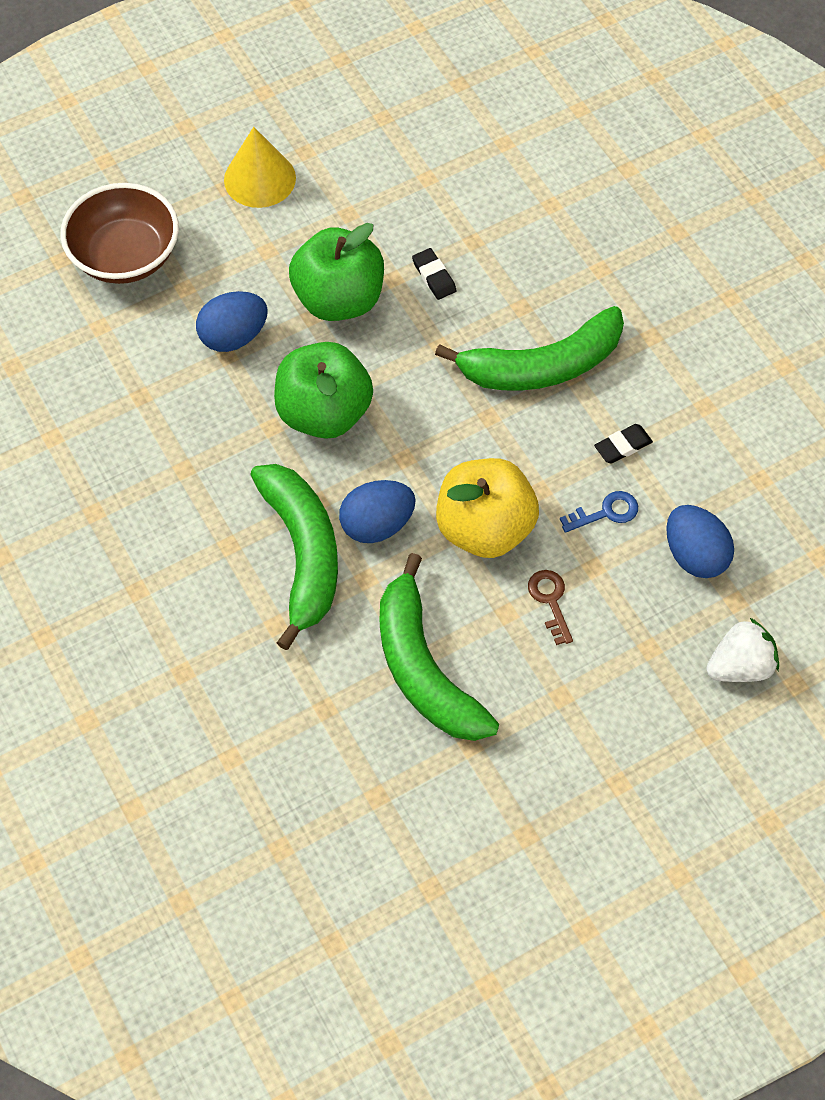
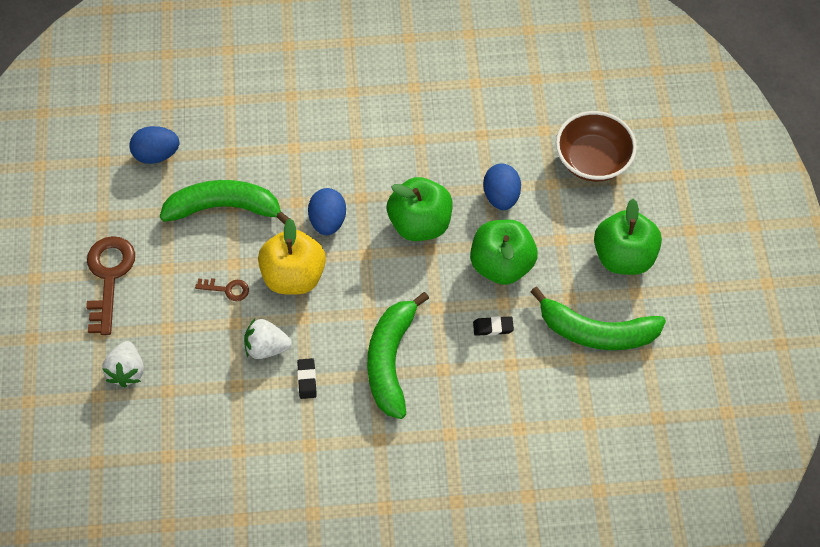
camera: 115 degrees right, 0 degrees up
(259, 179) = (623, 256): yellow cone -> green apple
(302, 554) = (330, 176): green banana -> green banana (596, 331)
(606, 512) = (267, 347): blue key -> white strawberry
(618, 768) = (109, 277): none -> brown key
(694, 555) = (210, 383): blue egg -> blue egg (157, 154)

